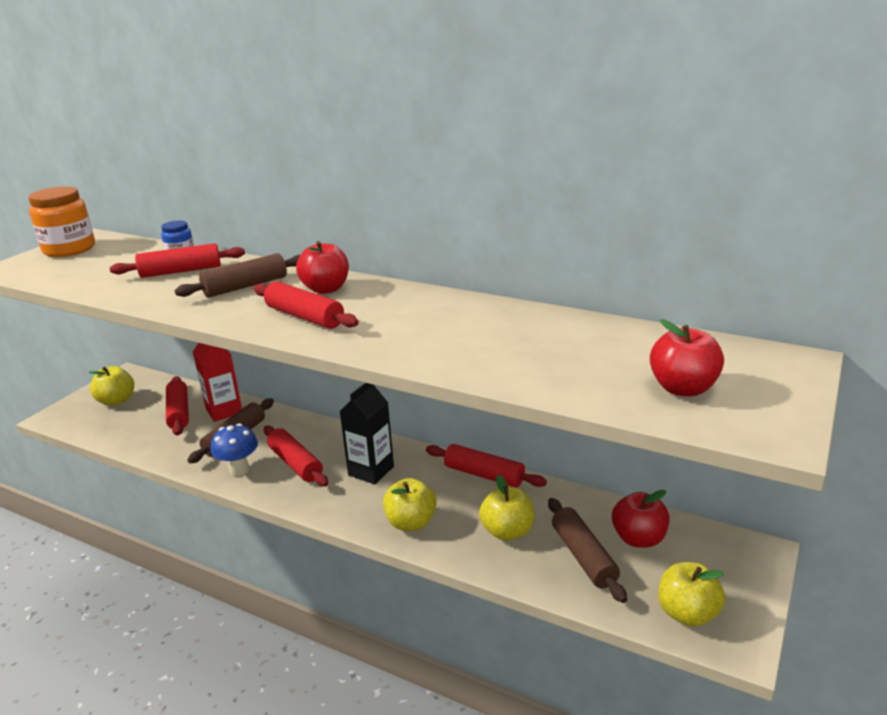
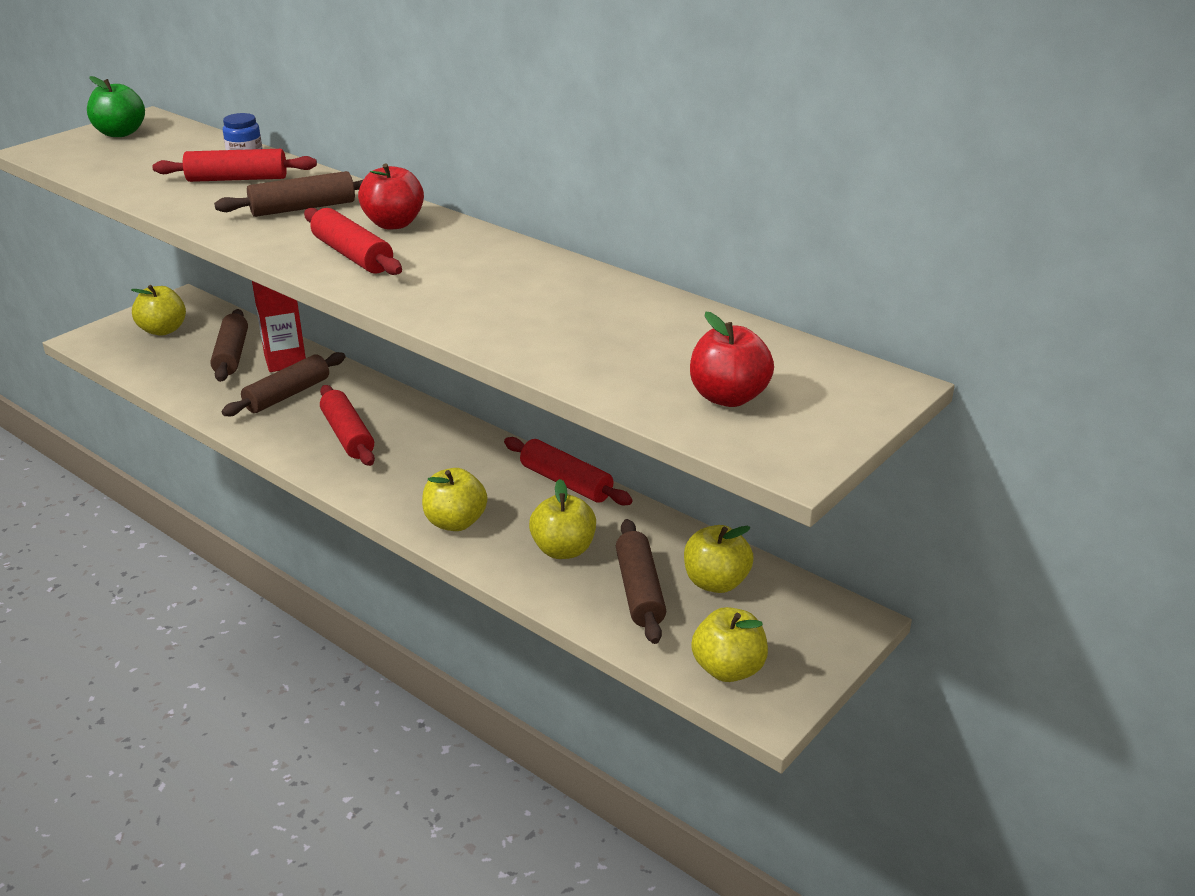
camera: 10 degrees right, 5 degrees up
(69, 249) = (120, 133): orange jar -> green apple
(179, 412) = (232, 355): red rolling pin -> brown rolling pin
(239, 469) = (280, 432): blue mushroom -> none
(371, 471) = (433, 457): black carton -> none
(638, 538) = (716, 582): red apple -> yellow apple

